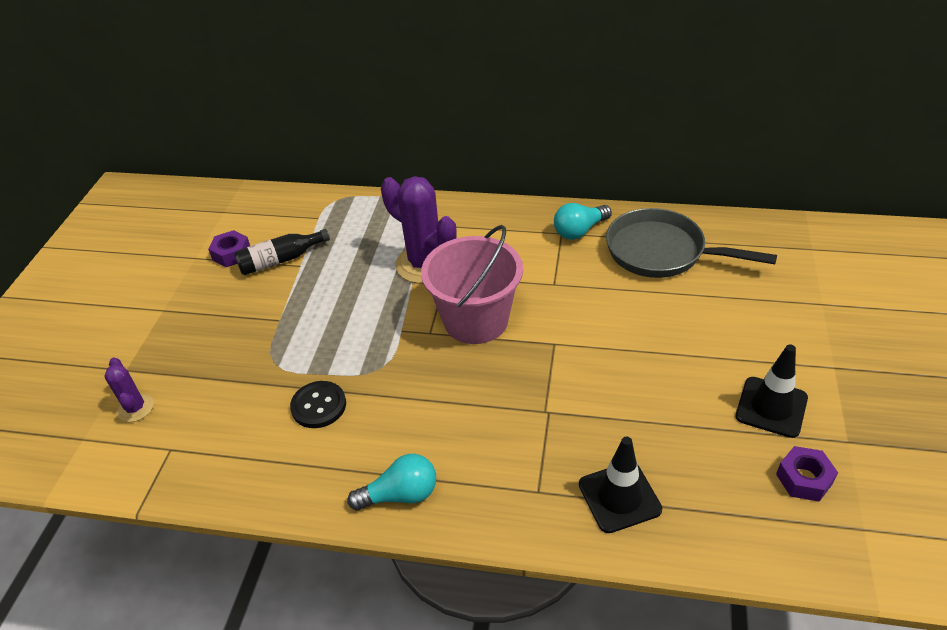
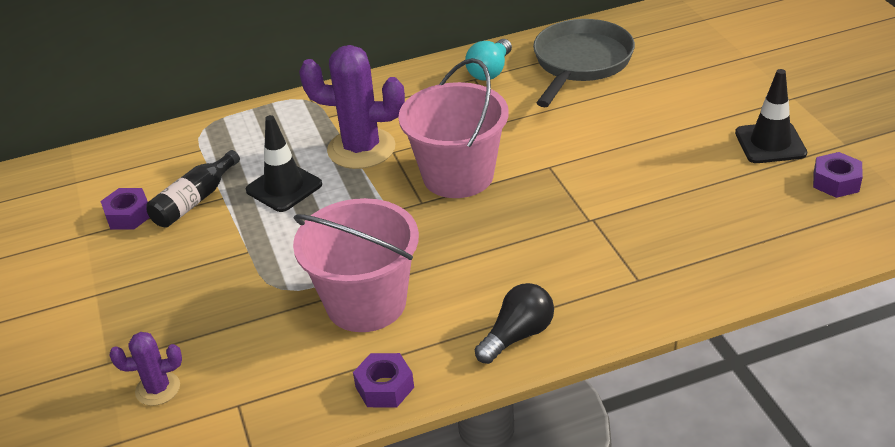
camera: 30 degrees left, 5 degrees down
(135, 408) = (158, 389): purple cactus -> purple cactus turned 45 degrees counterclockwise
(271, 489) = (384, 387): none -> purple nut
(318, 406) = (366, 303): black button -> pink bucket
(400, 495) = (517, 335): turquoise light bulb -> black light bulb
(619, 497) = (708, 254): black traffic cone -> black traffic cone (284, 187)
(661, 252) = (580, 63): grey pan -> grey pan turned 120 degrees clockwise

